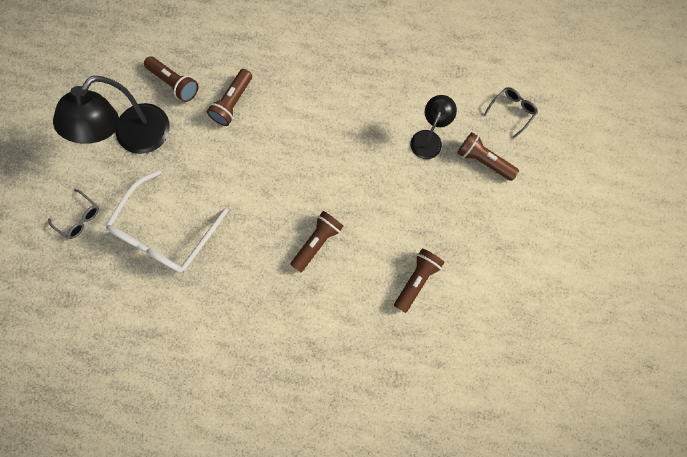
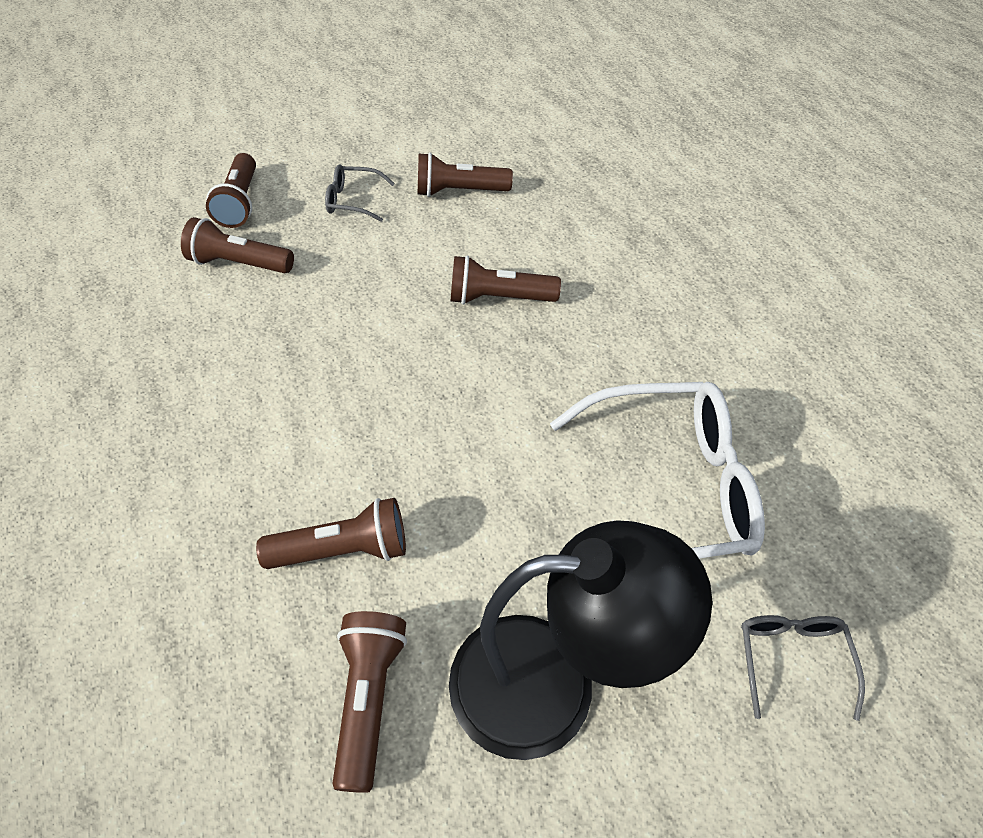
camera: 125 degrees left, 25 degrees down
(428, 138) = (239, 264): black lamp -> brown flashlight
(512, 111) = (139, 207): grey glasses -> grey glasses (353, 201)

